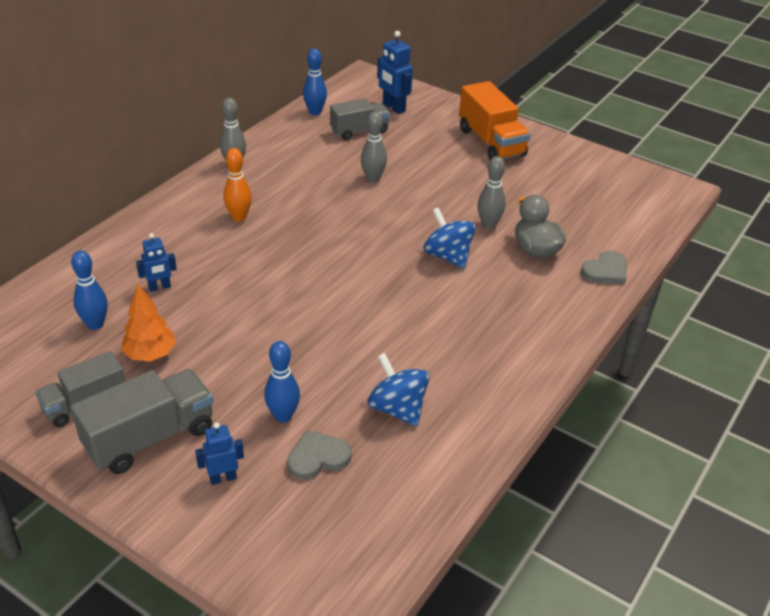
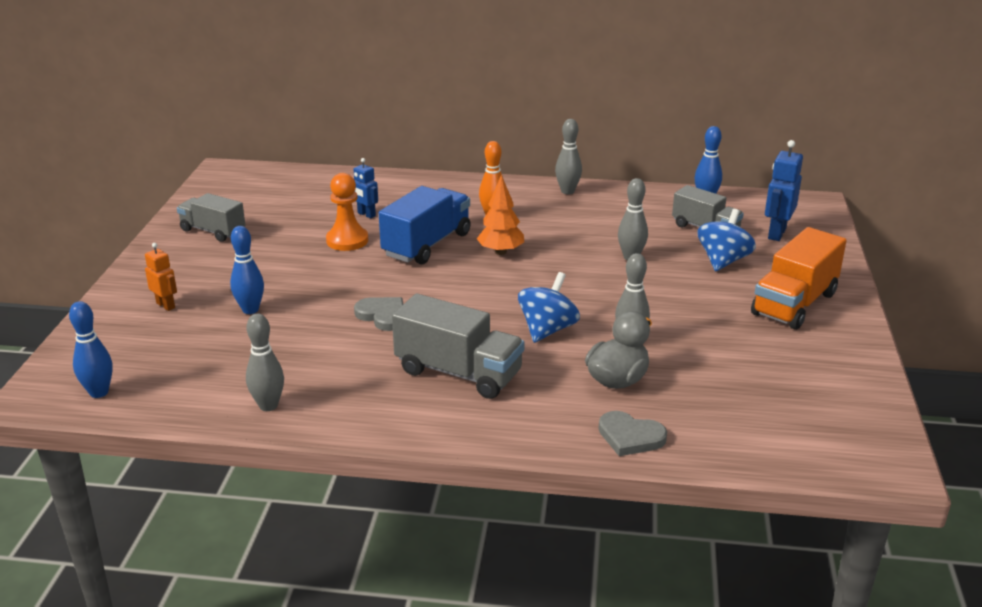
camera: 65 degrees right, 10 degrees down
(95, 324) = (302, 206): blue bowling pin -> blue bowling pin (99, 392)
(150, 355) = (283, 236): orange tree -> orange tree (500, 252)
(150, 438) = (192, 265): grey truck -> grey truck (458, 373)
(201, 315) = (347, 240): none -> orange pawn
(223, 478) = (166, 305): blue robot -> orange robot
(256, 270) = (427, 245): none -> blue truck
(317, 458) = (211, 339): grey heart -> grey heart (383, 315)
(397, 408) = (296, 360): blue spinning top -> blue spinning top (723, 261)
(460, 445) = (268, 405): none -> grey bowling pin

